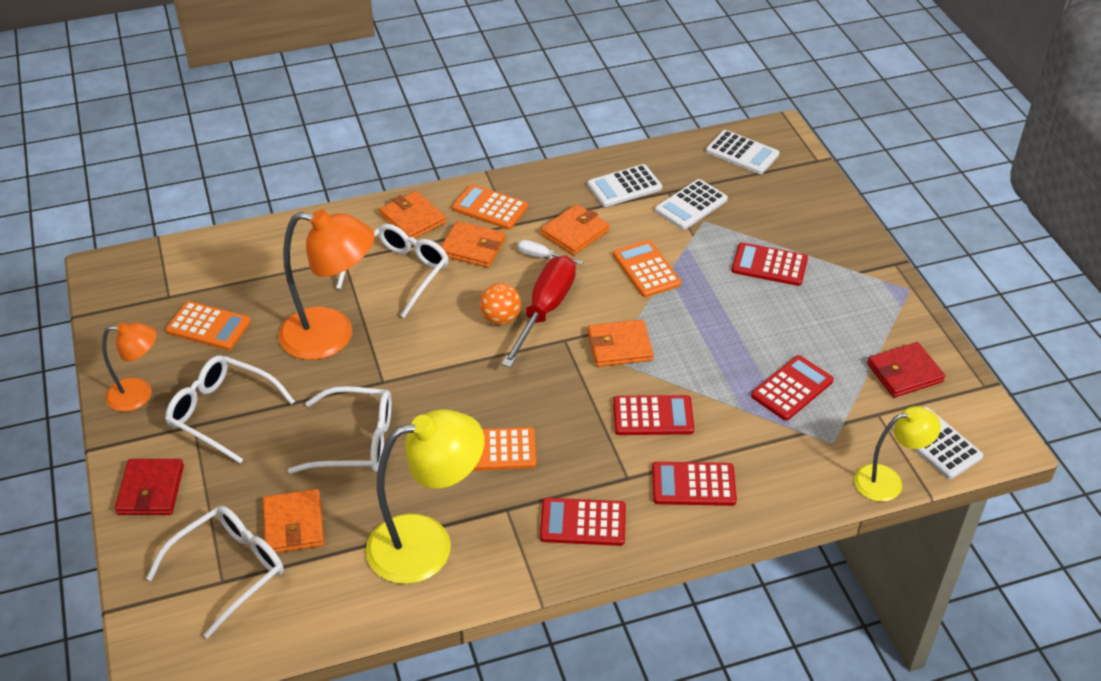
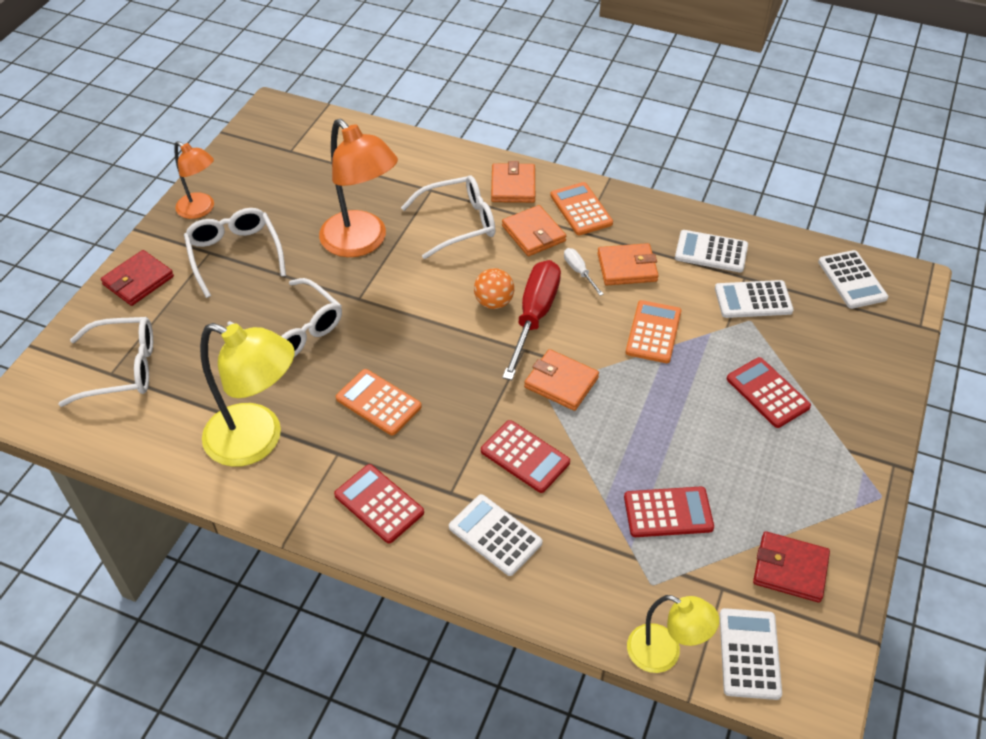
camera: 40 degrees right, 5 degrees up
(208, 326) = (291, 187): orange calculator -> none
(293, 524) = (192, 364): orange wallet -> none
(544, 310) = (534, 316): red screwdriver -> red screwdriver turned 45 degrees counterclockwise
(693, 484) = (495, 535): red calculator -> white calculator

